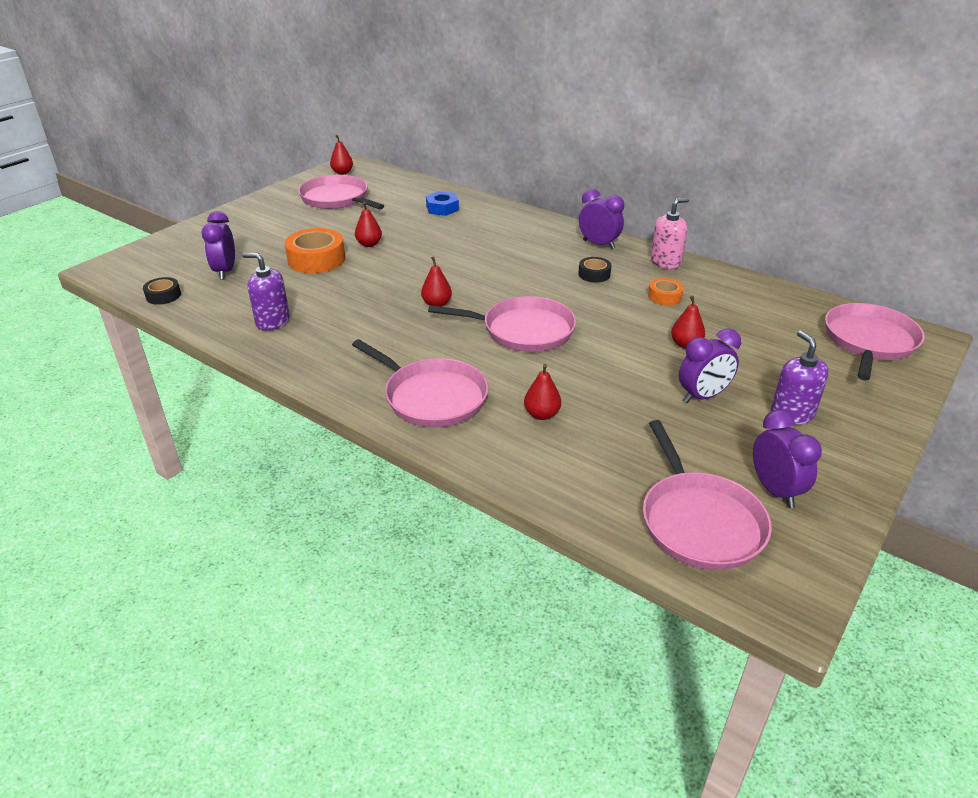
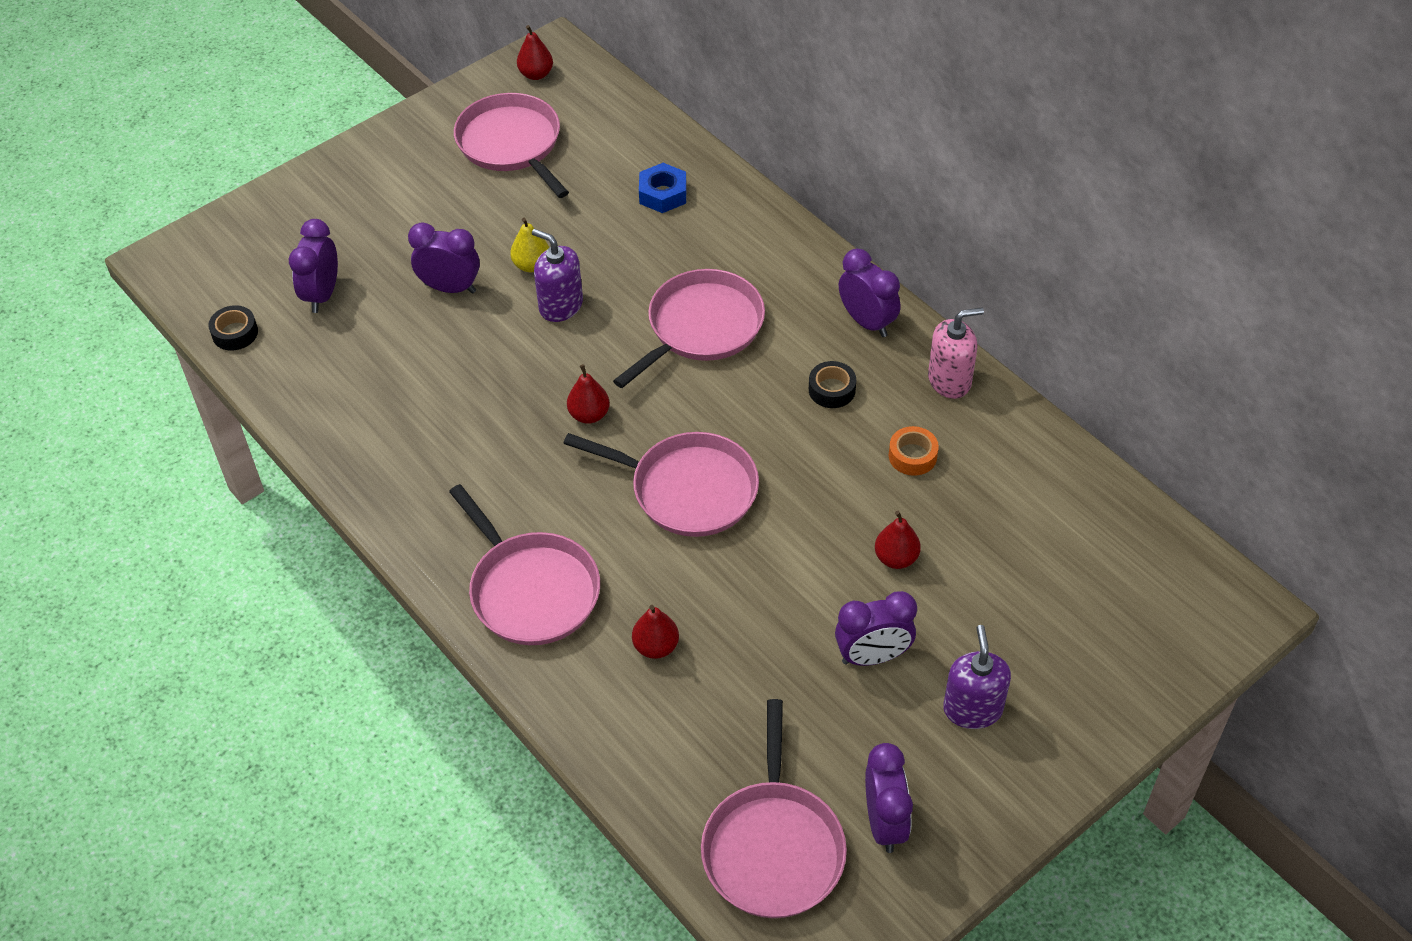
camera: 15 degrees right, 15 degrees up
(272, 321) = (366, 411): purple soap dispenser -> purple soap dispenser (561, 306)
(316, 259) = (450, 288): orange tape -> purple clock
(369, 244) = (531, 265): red pear -> yellow pear
(869, 341) = (1156, 600): pink pan -> pink pan (701, 327)

